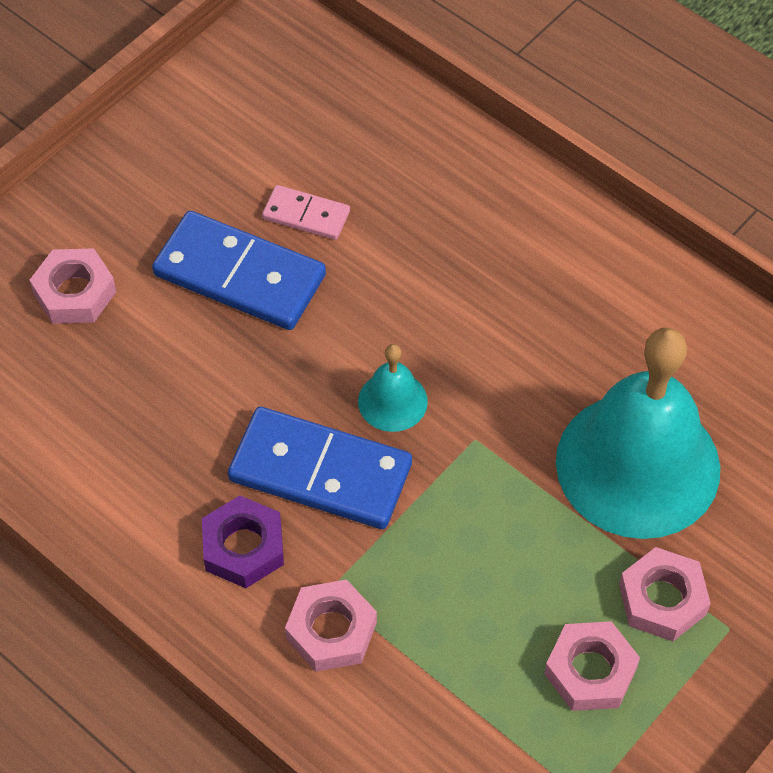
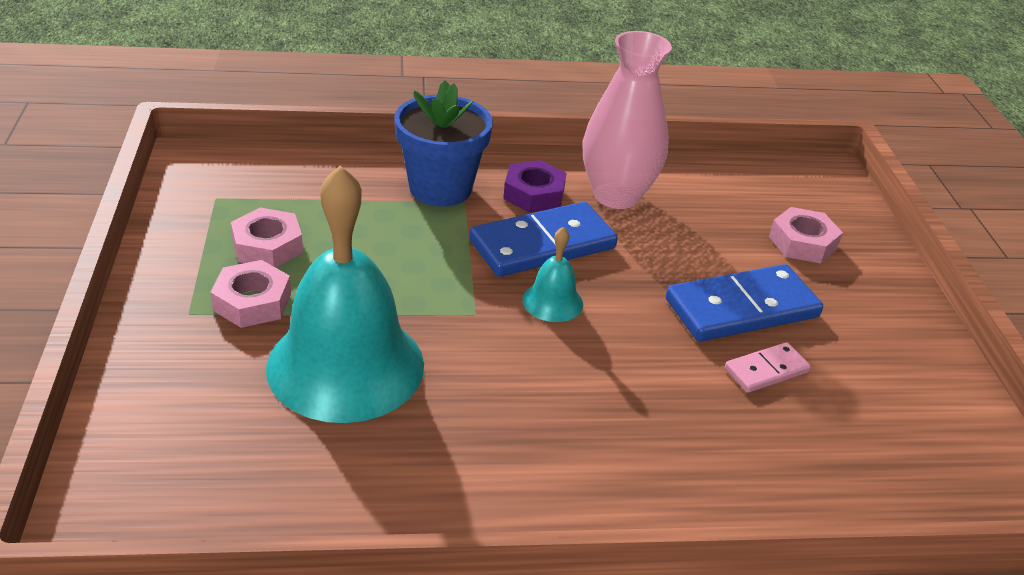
camera: 130 degrees right, 20 degrees down
(162, 481) = (616, 195): none -> pink vase
(331, 631) = (440, 188): pink nut -> blue flower pot

